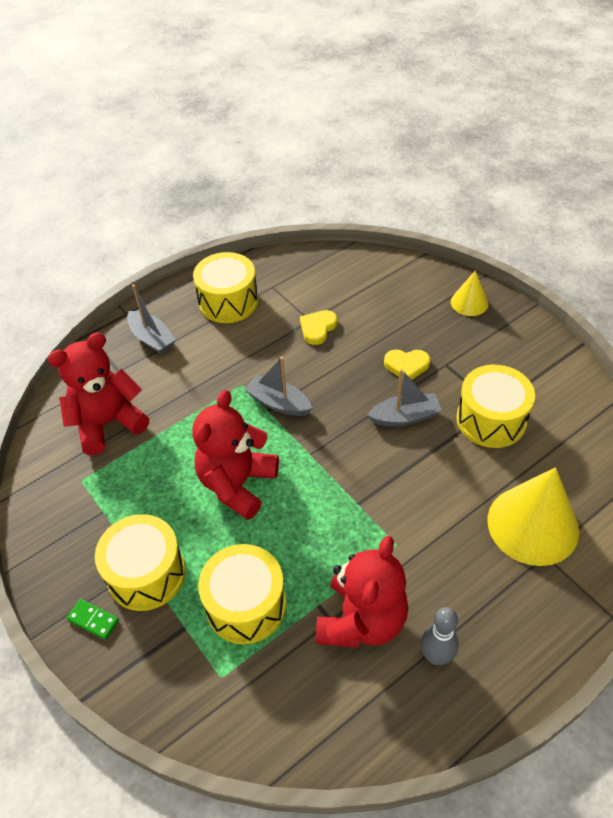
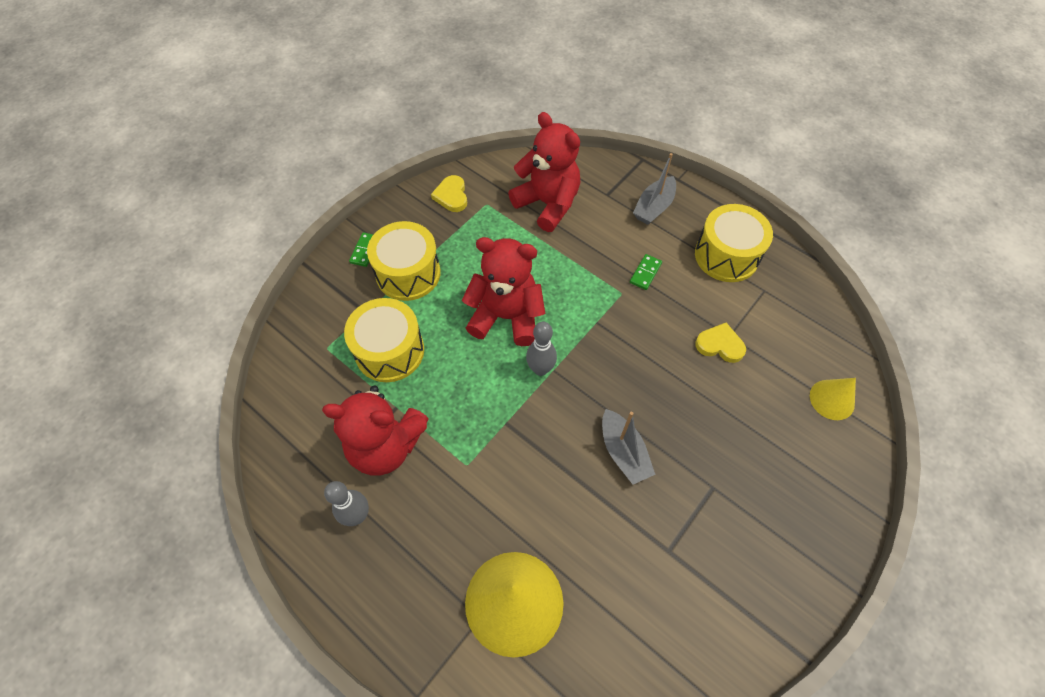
camera: 75 degrees right, 10 degrees up
(225, 362) = (645, 273): none -> green domino
(278, 403) = (608, 329): grey boat -> none
(307, 464) = (540, 369): none -> grey bowling pin
(406, 366) = (697, 444): yellow heart -> yellow heart (451, 196)
(469, 302) = (826, 505): yellow cone -> yellow cone (832, 399)
(491, 419) = (646, 546): yellow drum -> none

